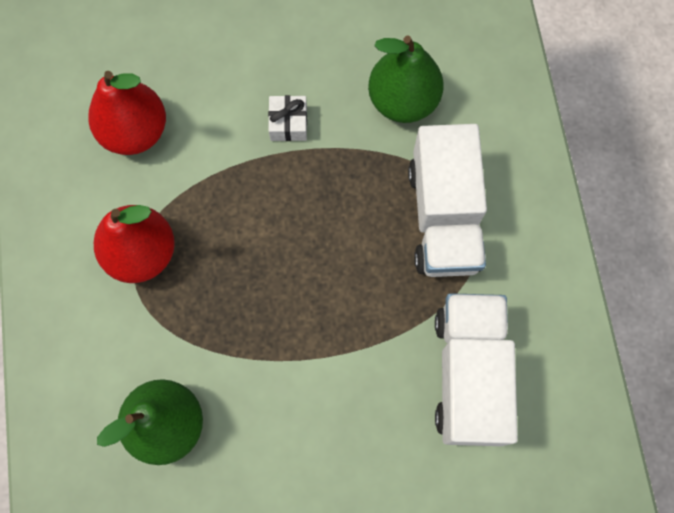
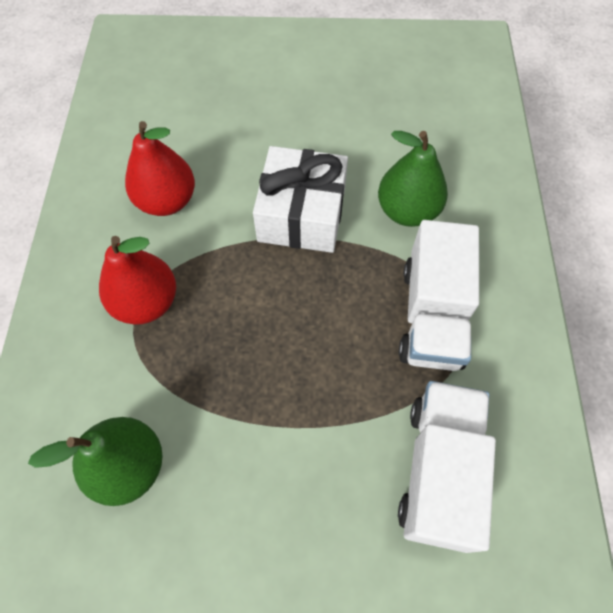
camera: 10 degrees right, 10 degrees down
(288, 123) = (302, 214): white gift -> white gift, size x2.33

